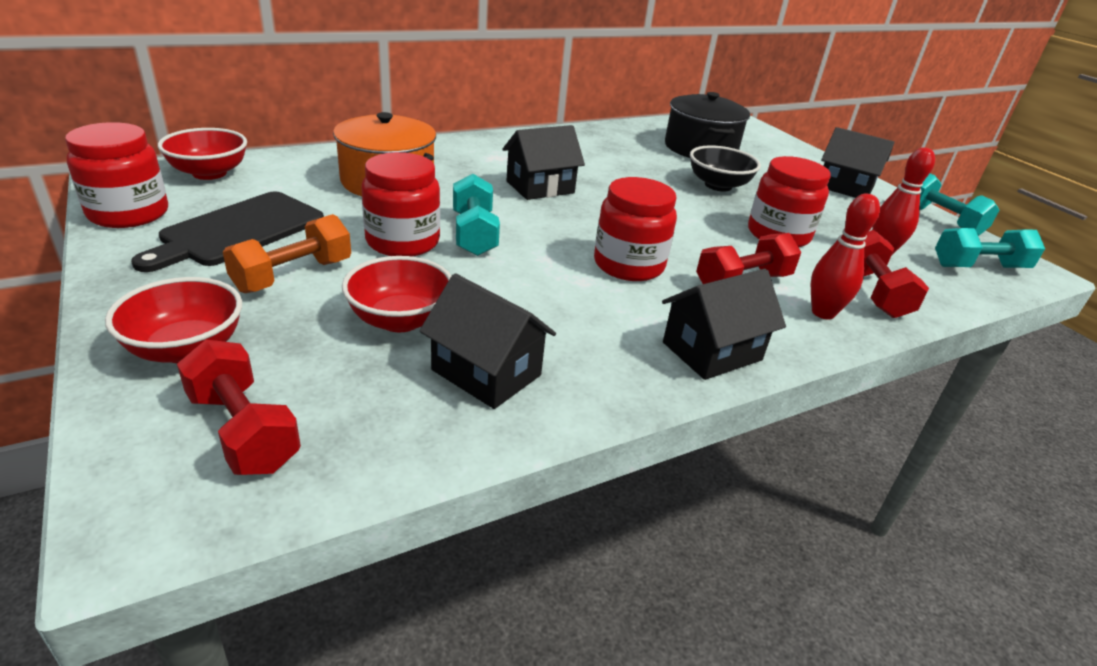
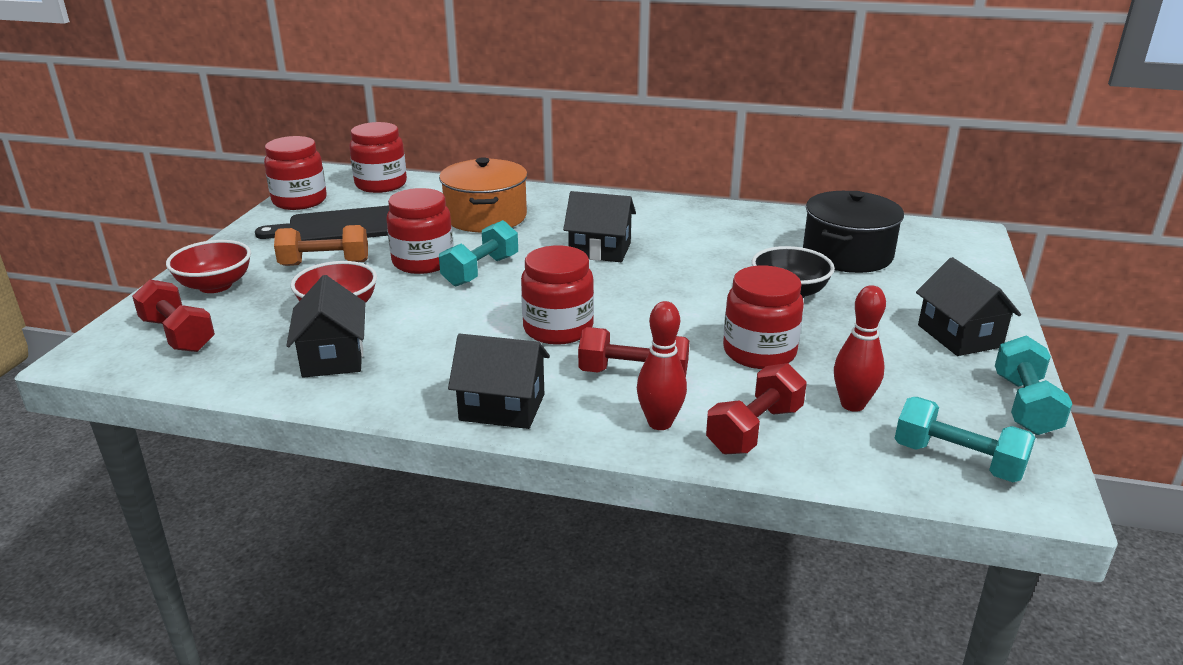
camera: 45 degrees right, 5 degrees down
(209, 173) = (381, 184): red bowl -> red jar
(243, 431) = (178, 335): red dumbbell -> red dumbbell turned 45 degrees counterclockwise

